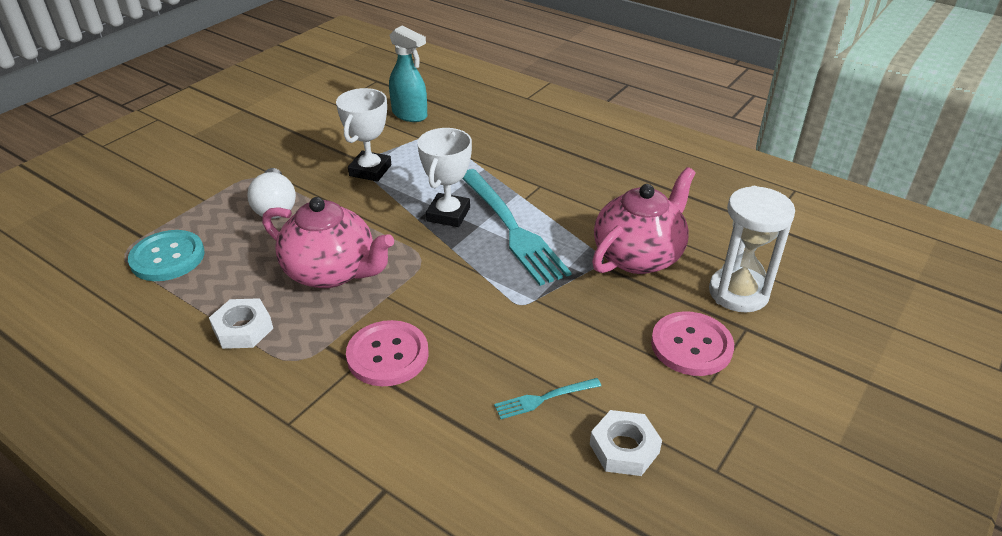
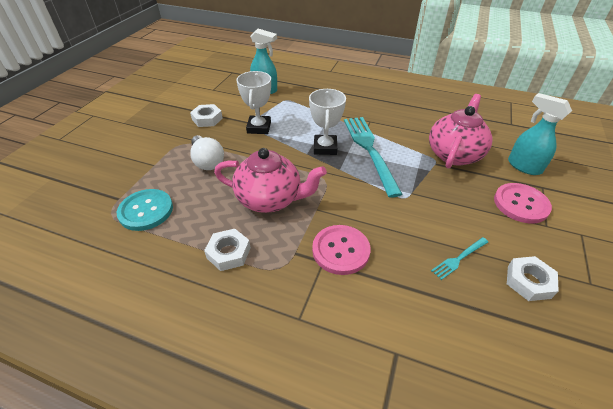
camera: 15 degrees left, 5 degrees up
(305, 147) = (207, 119): none -> white nut
(512, 228) = (369, 150): turquoise fork -> turquoise fork turned 150 degrees counterclockwise
(738, 293) = (523, 166): white hourglass -> turquoise spray bottle

